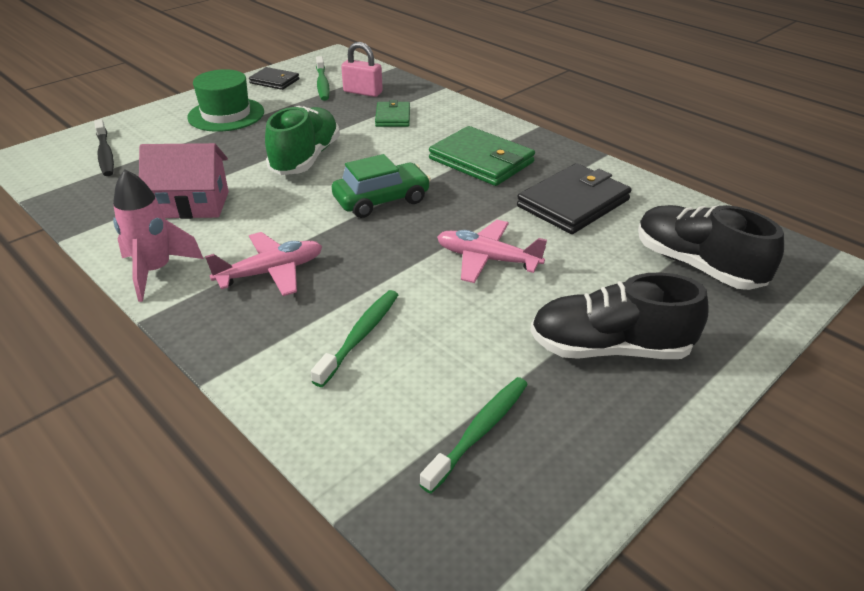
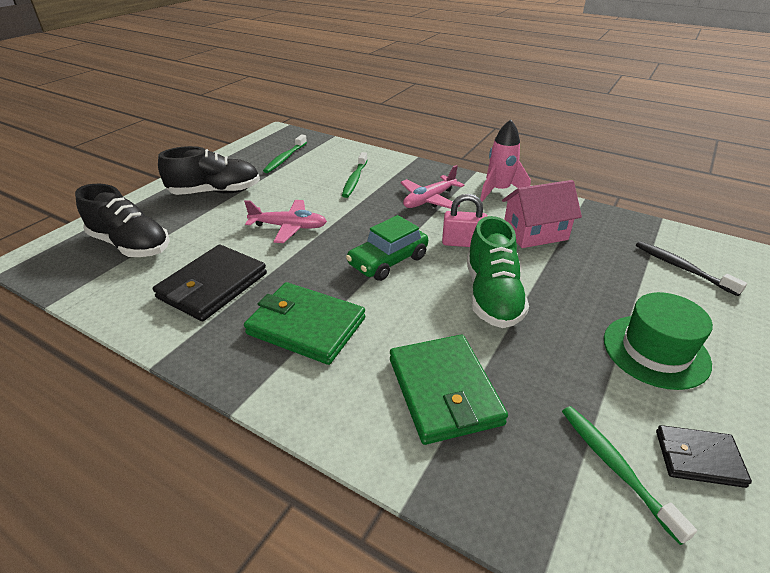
camera: 165 degrees right, 0 degrees up
(363, 92) = (530, 454): pink padlock -> pink padlock (463, 243)
(393, 117) = (444, 391): green wallet -> green wallet, size x1.75

